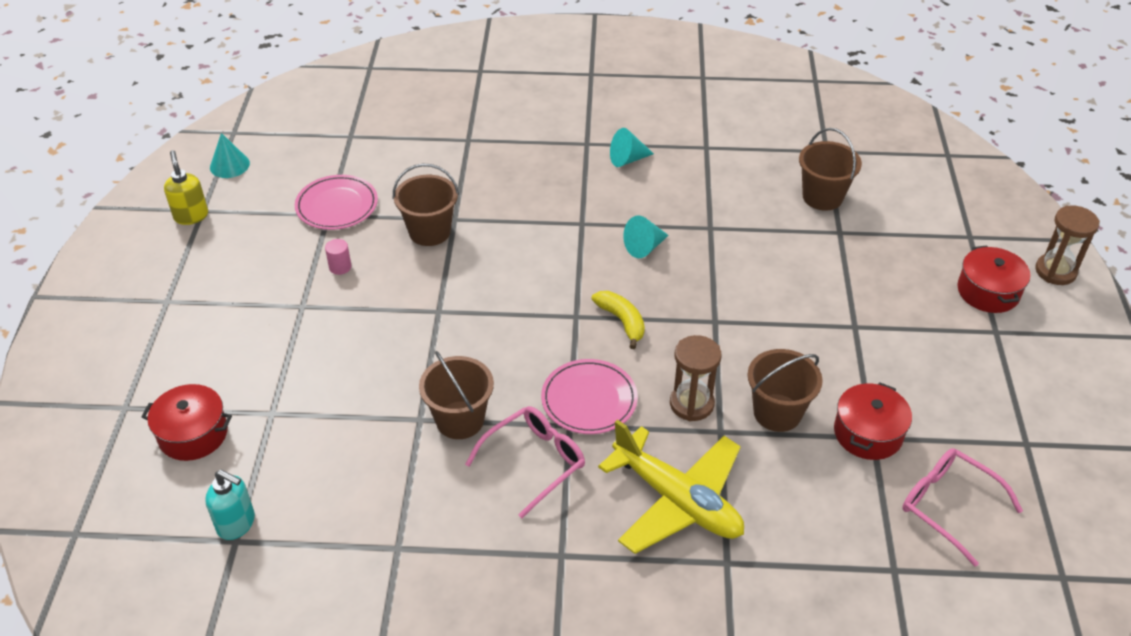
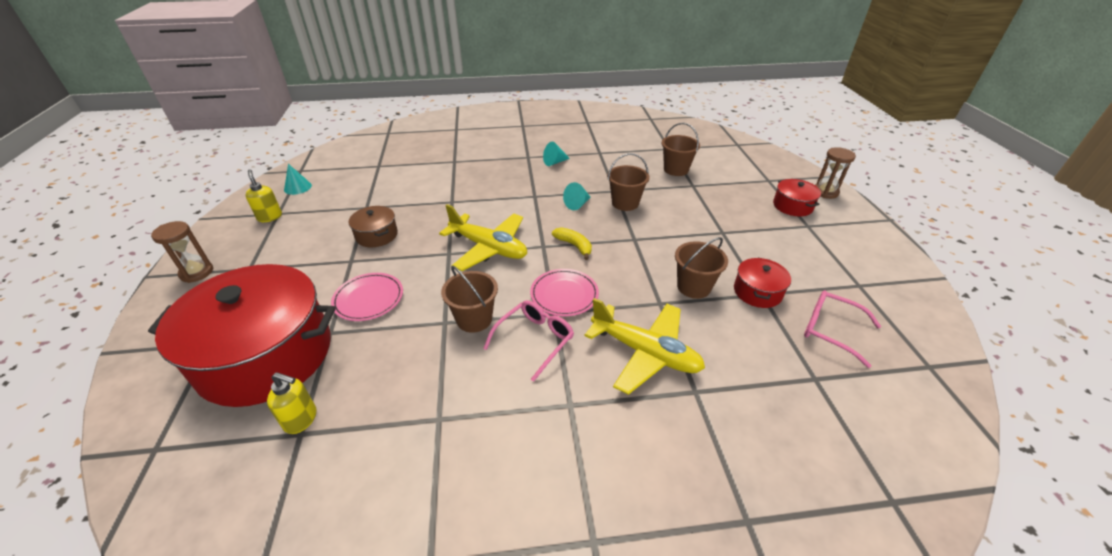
camera: 10 degrees left, 5 degrees down
(193, 434) = (266, 355): red pot -> red pot, size x2.34
(236, 524) = (301, 419): turquoise soap dispenser -> yellow soap dispenser
(337, 206) = (372, 202): pink plate -> pink plate (368, 299)
(340, 267) = (376, 235): pink cylinder -> brown pot
(429, 232) = (436, 210): brown bucket -> brown bucket (625, 203)
(497, 309) = (488, 248): none -> yellow plane
(691, 404) = (635, 289): brown hourglass -> brown hourglass (197, 273)

